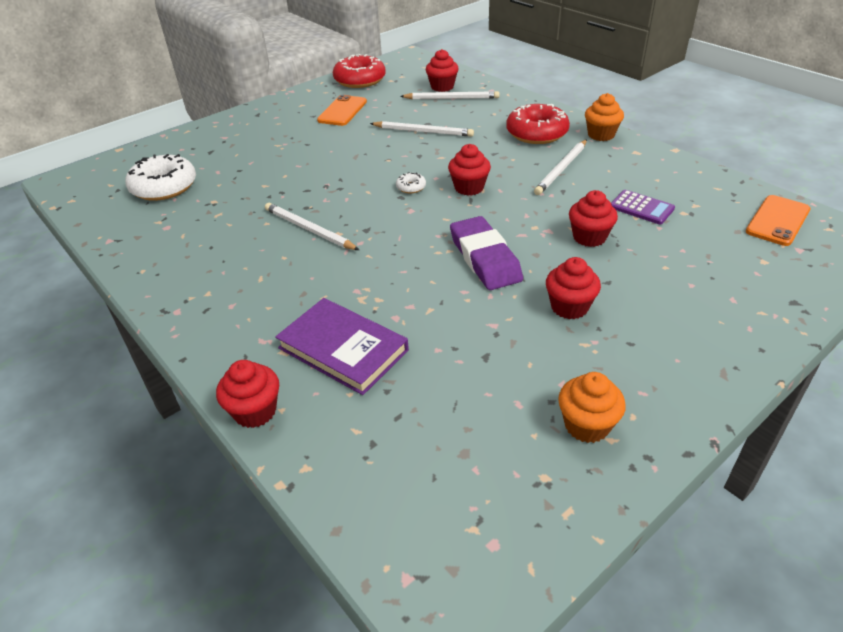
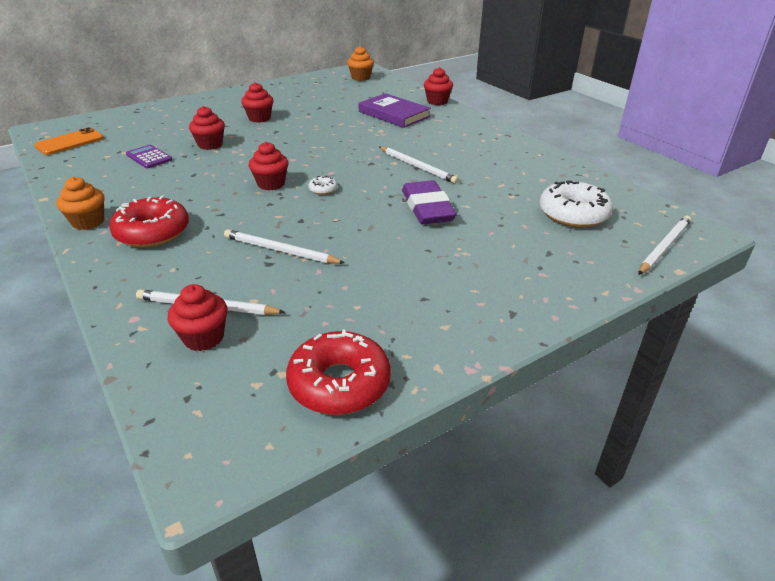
camera: 175 degrees left, 5 degrees down
(342, 111) = (379, 301): orange phone -> none
(484, 258) = (292, 140): purple eraser -> purple eraser (427, 208)
(561, 169) = (173, 191): white pencil -> white pencil (664, 247)
(586, 425) = (288, 90): orange cupcake -> orange cupcake (360, 78)

